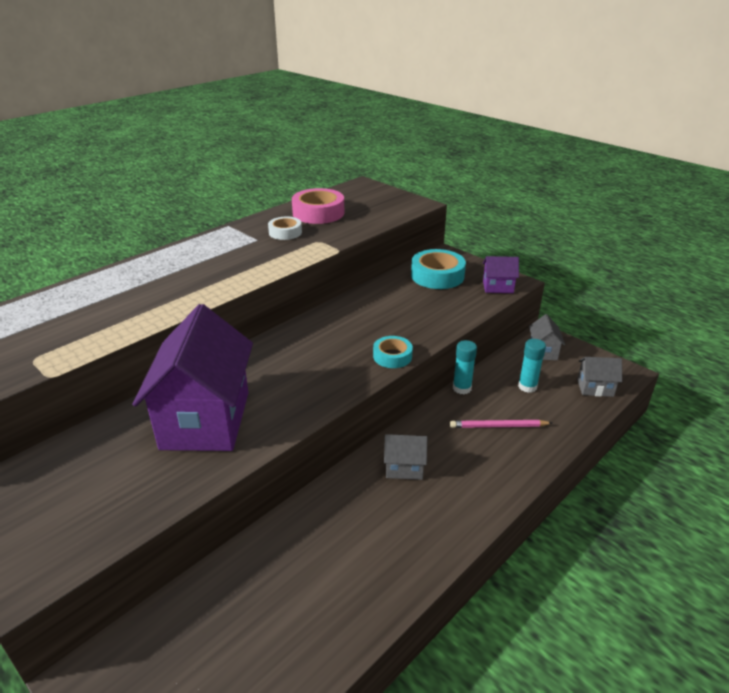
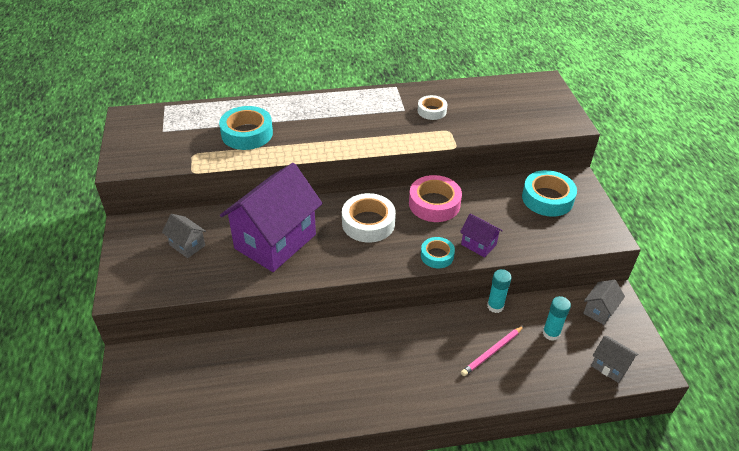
camera: 35 degrees right, 10 degrees up
(91, 315) = (247, 134): none -> turquoise tape
(295, 359) = (368, 223): none -> white tape
(318, 213) = (476, 100): pink tape -> pink tape (434, 204)
(404, 468) = (393, 343): grey house -> grey house (187, 245)
(498, 287) = (589, 234): purple house -> purple house (478, 244)
(498, 426) = (492, 352): pink pencil -> pink pencil turned 75 degrees counterclockwise

